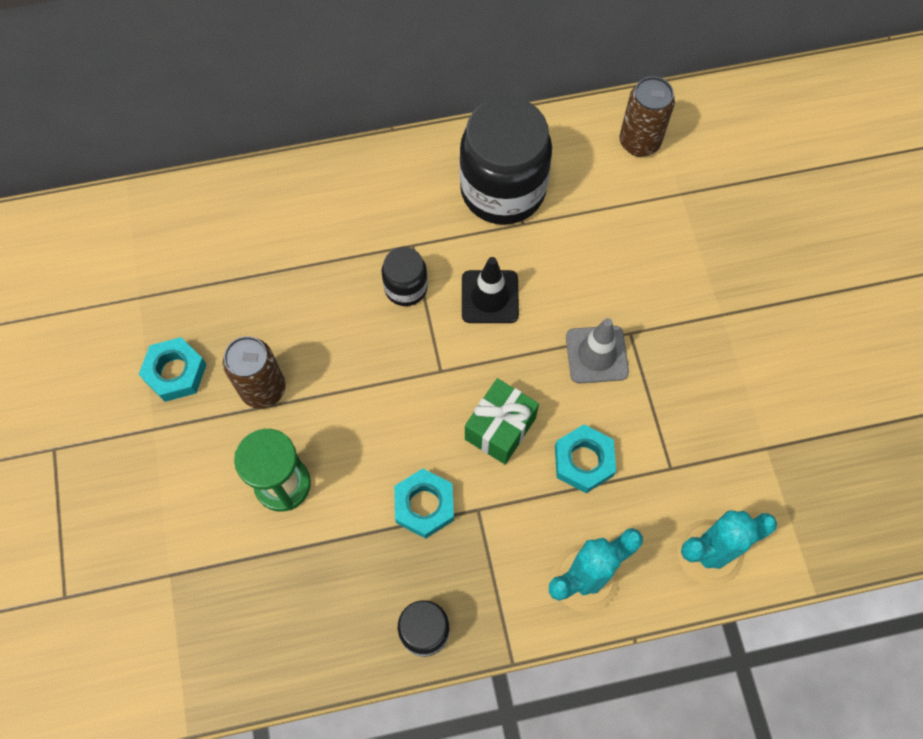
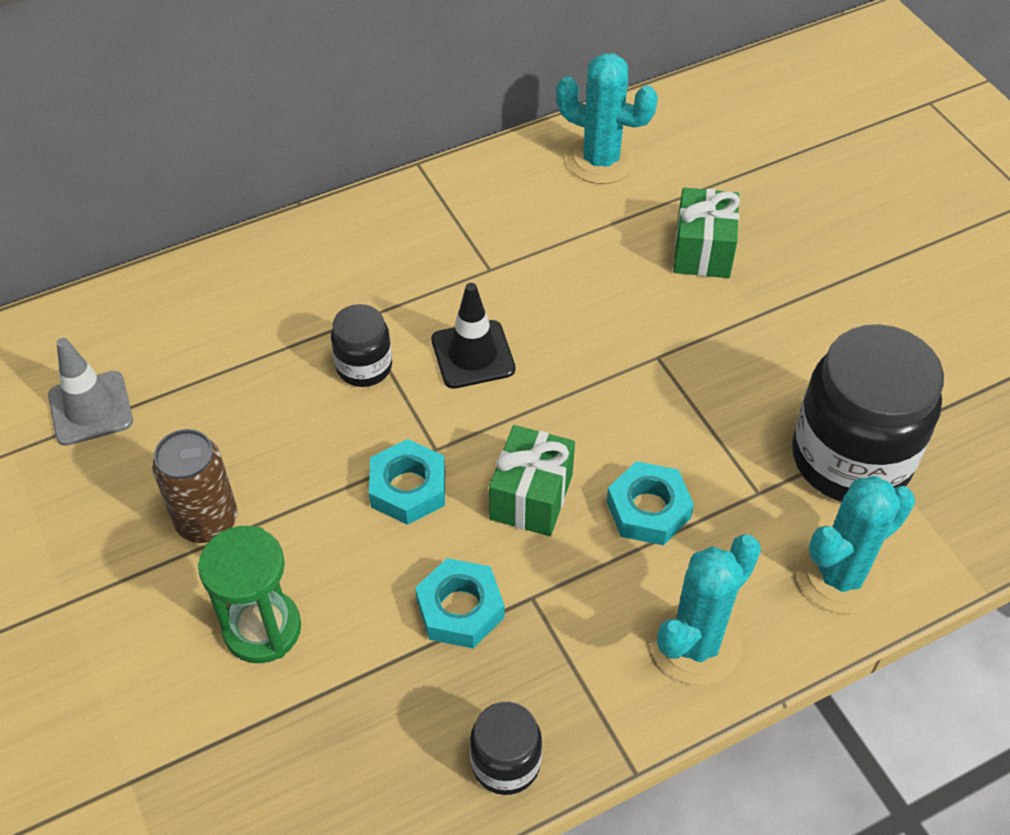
camera: 15 degrees left, 15 degrees down
(175, 372) = (81, 528): turquoise nut -> turquoise nut (408, 488)
(503, 190) = (454, 239): black jar -> black jar (851, 458)
(596, 354) = (625, 388): grey traffic cone -> grey traffic cone (90, 408)
(639, 142) = (600, 160): brown can -> turquoise cactus
(695, 246) = (703, 251): none -> green gift

